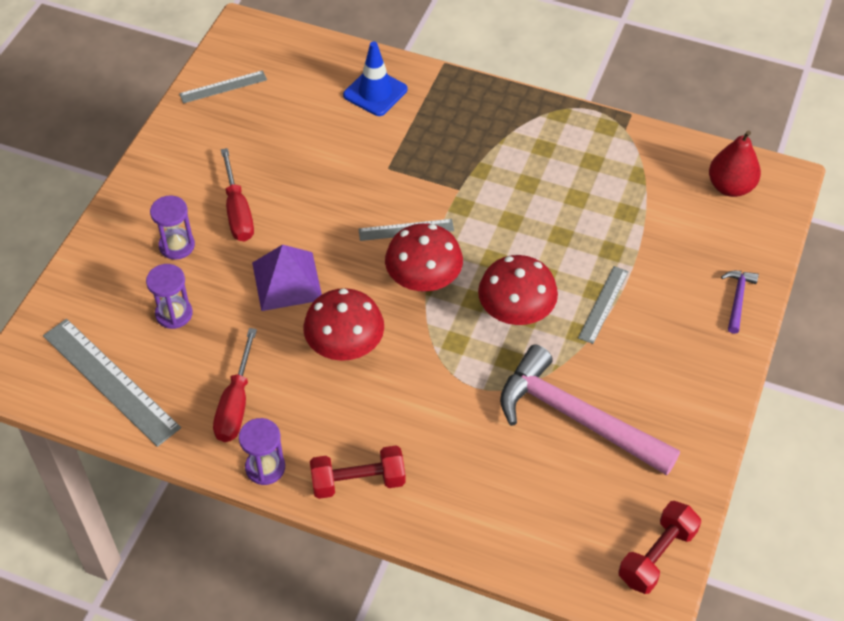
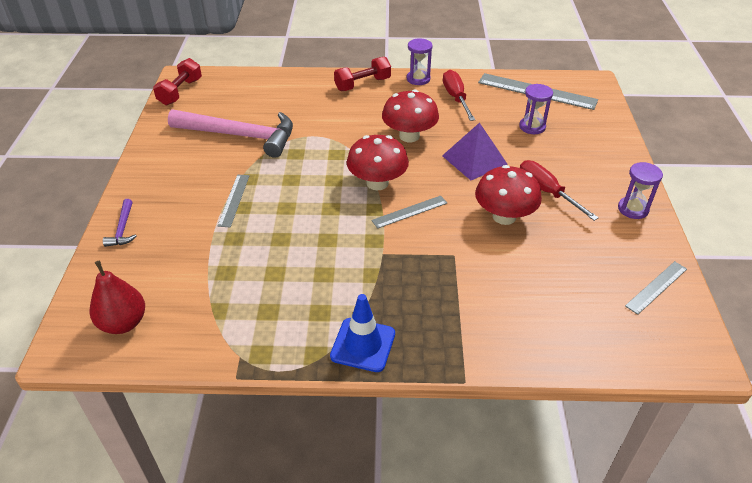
camera: 160 degrees right, 10 degrees down
(177, 245) = (568, 161): purple hourglass -> purple hourglass (633, 209)
(375, 92) = (513, 323): blue traffic cone -> blue traffic cone (363, 345)
(516, 312) = (300, 180): red mushroom -> red mushroom (504, 216)

